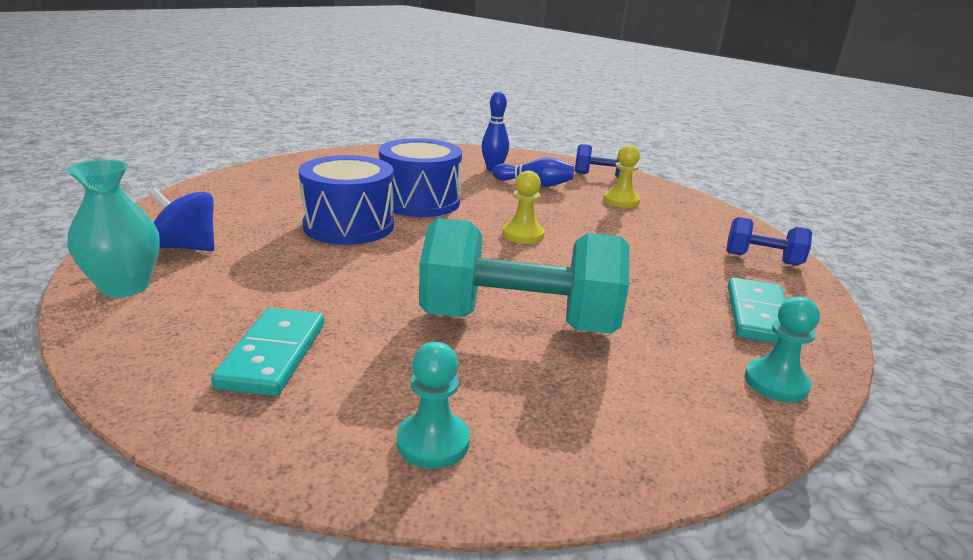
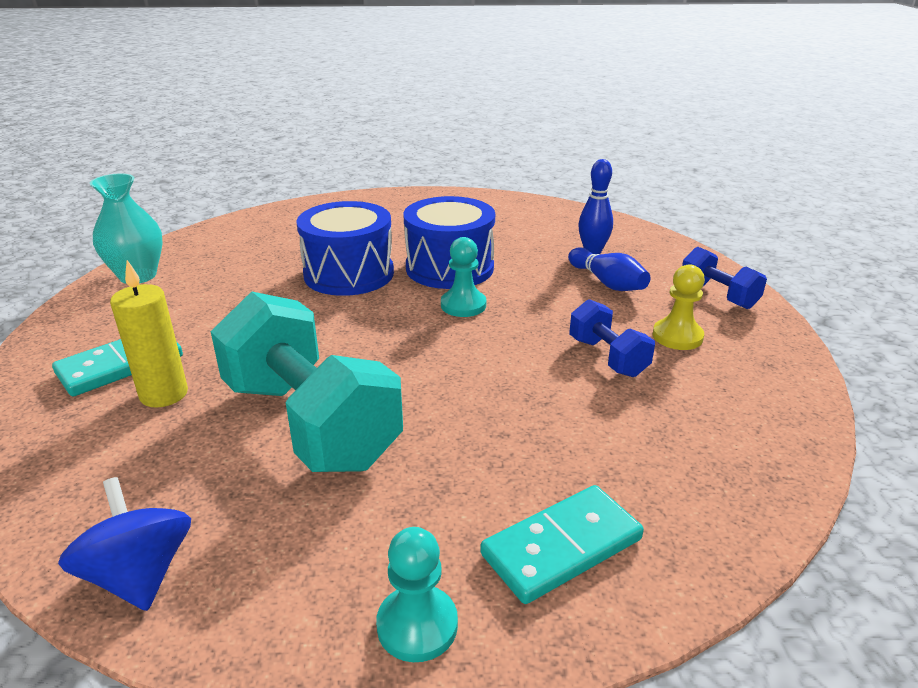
camera: 45 degrees right, 5 degrees up
(187, 247) = (216, 256): blue spinning top -> blue spinning top (139, 575)
(365, 356) = (164, 394): none -> yellow candle
(433, 442) = (82, 484): turquoise pawn -> turquoise pawn (463, 305)
(523, 235) = (481, 337): yellow pawn -> none
(762, 259) = (726, 486): blue dumbbell -> blue dumbbell (607, 357)

